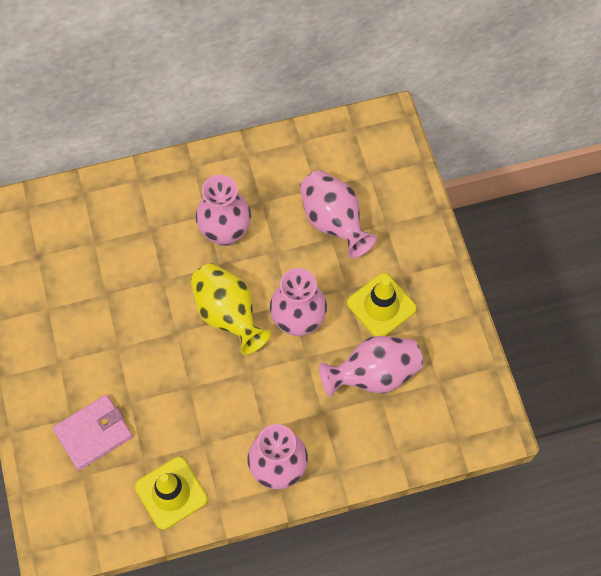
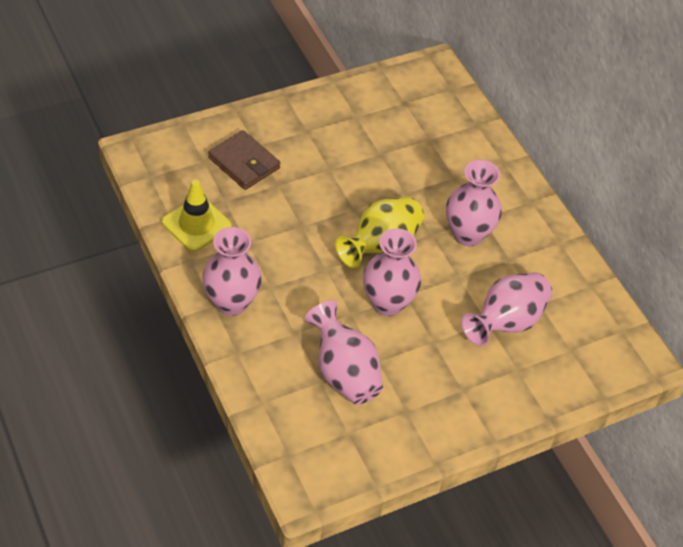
camera: 75 degrees right, 15 degrees down
(93, 433) = (244, 163): pink wallet -> brown wallet
(381, 306) = (422, 373): yellow traffic cone -> none

